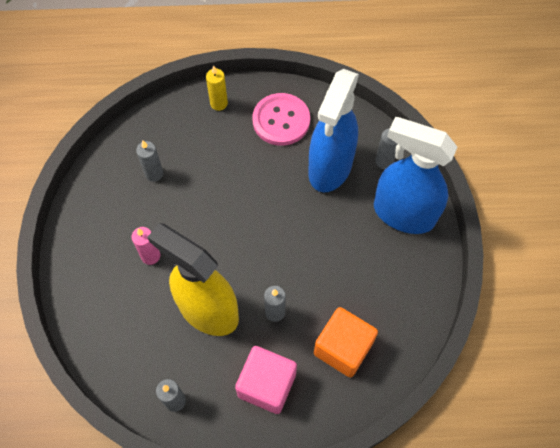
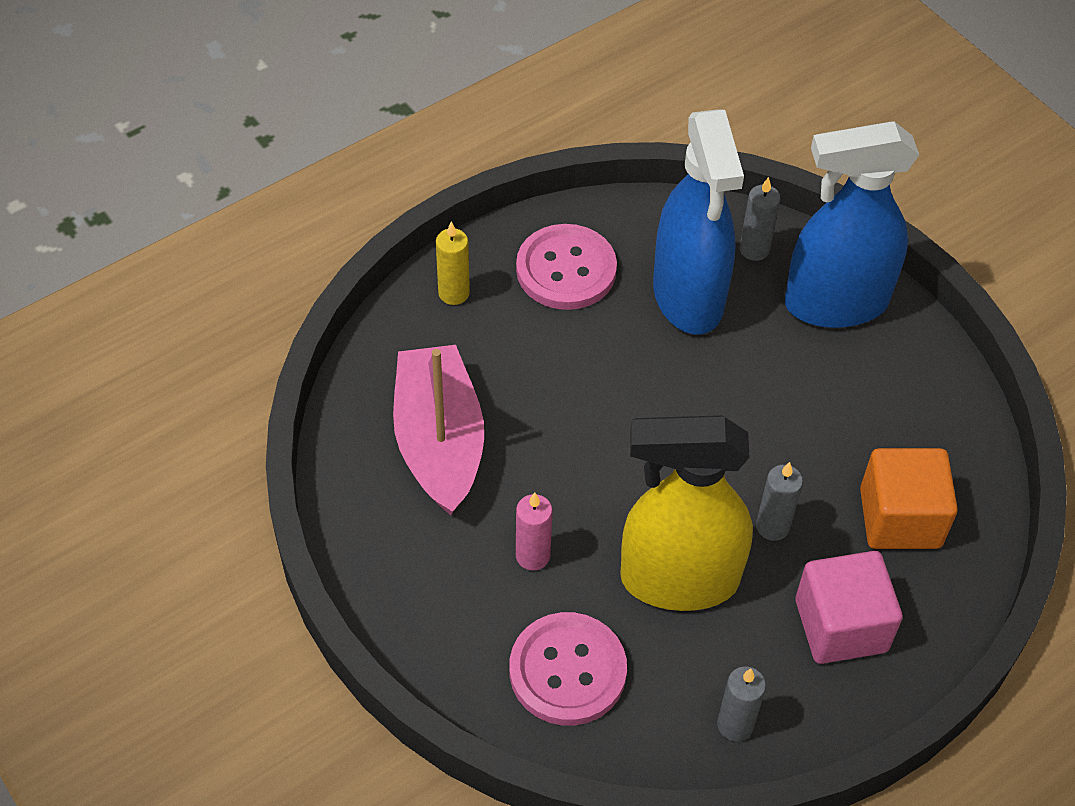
camera: 35 degrees left, 10 degrees down
(121, 322) = (567, 671): none -> pink button
(154, 174) = (439, 441): grey candle -> pink boat

